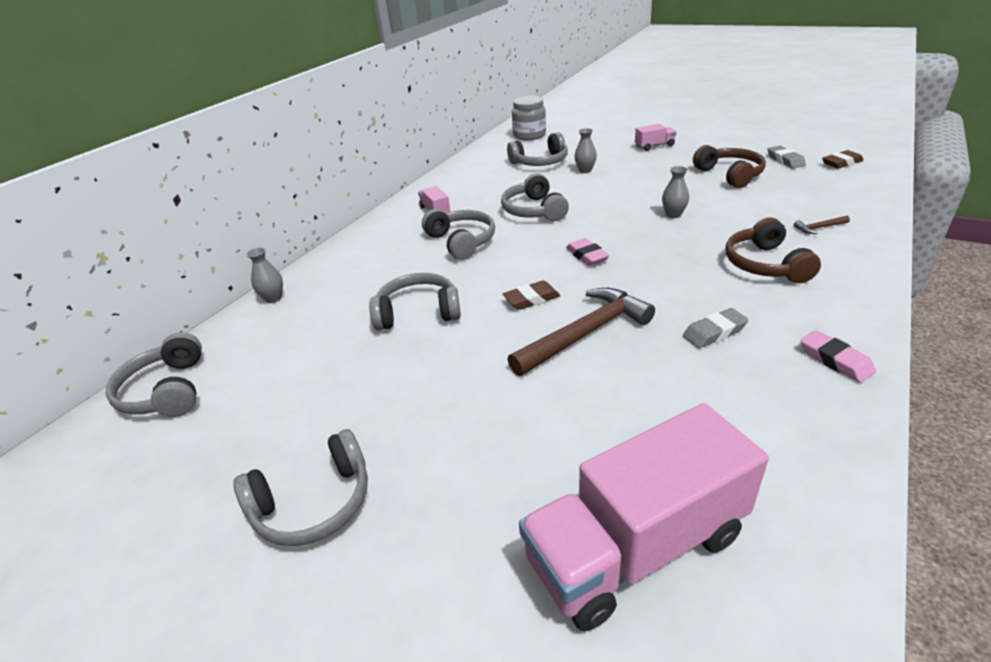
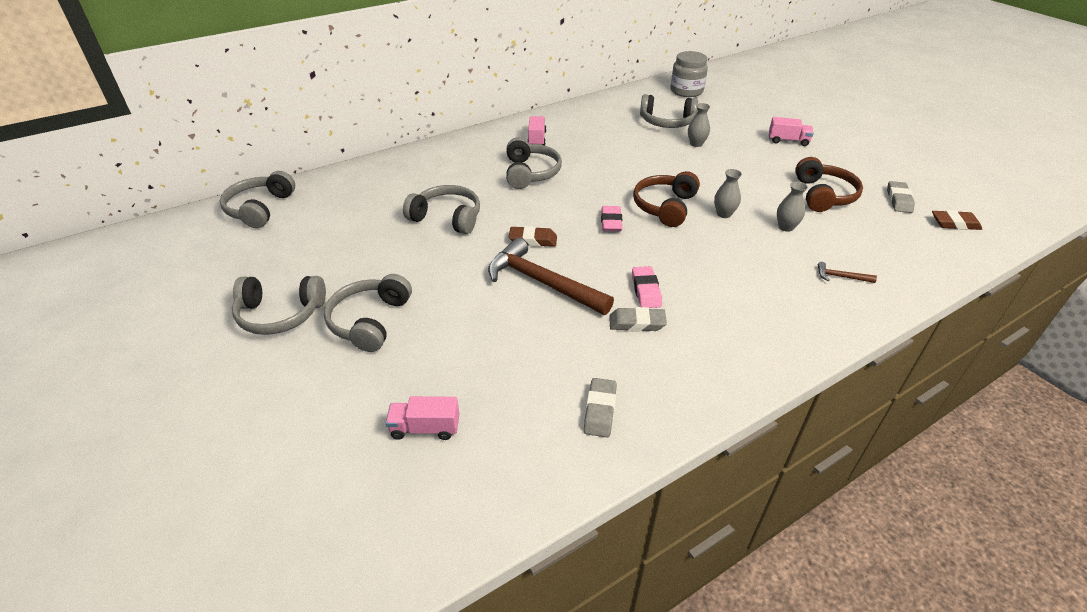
camera: 25 degrees right, 5 degrees up
(273, 298) = (367, 168): grey vase -> grey vase (786, 227)
(533, 210) = (612, 166): grey headphones -> grey headphones (370, 321)
(585, 333) = (542, 282): brown hammer -> brown hammer turned 135 degrees counterclockwise
(636, 547) = (425, 428): pink truck -> pink truck, size x0.43
(765, 264) = (747, 288): brown headphones -> brown headphones (665, 207)
(782, 429) = (600, 410): none -> grey eraser
(835, 360) = (703, 385): pink eraser -> pink eraser (646, 290)

